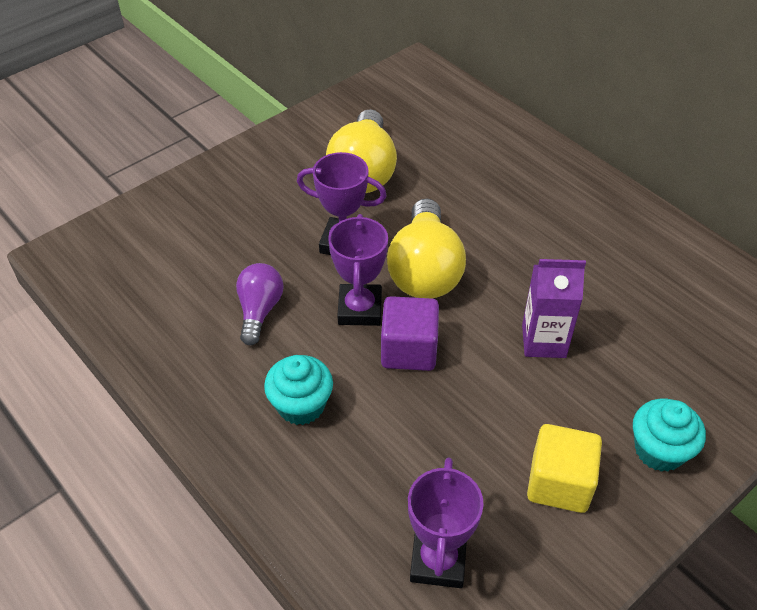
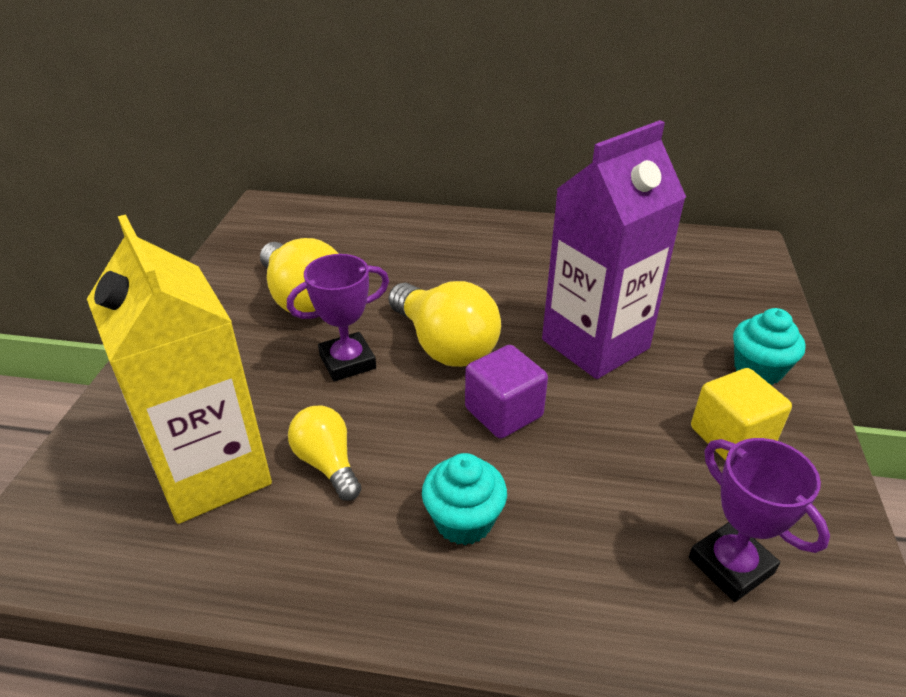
camera: 40 degrees left, 10 degrees down
(191, 272) = (212, 472): none -> yellow carton
(259, 311) = (327, 463): purple light bulb -> yellow light bulb
(360, 309) = (423, 405): purple trophy -> none
(543, 341) = (595, 344): purple carton -> purple carton, size x1.85

